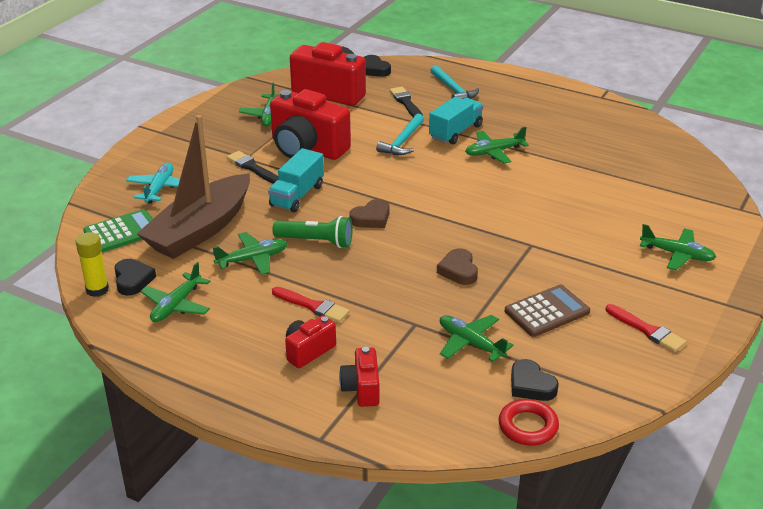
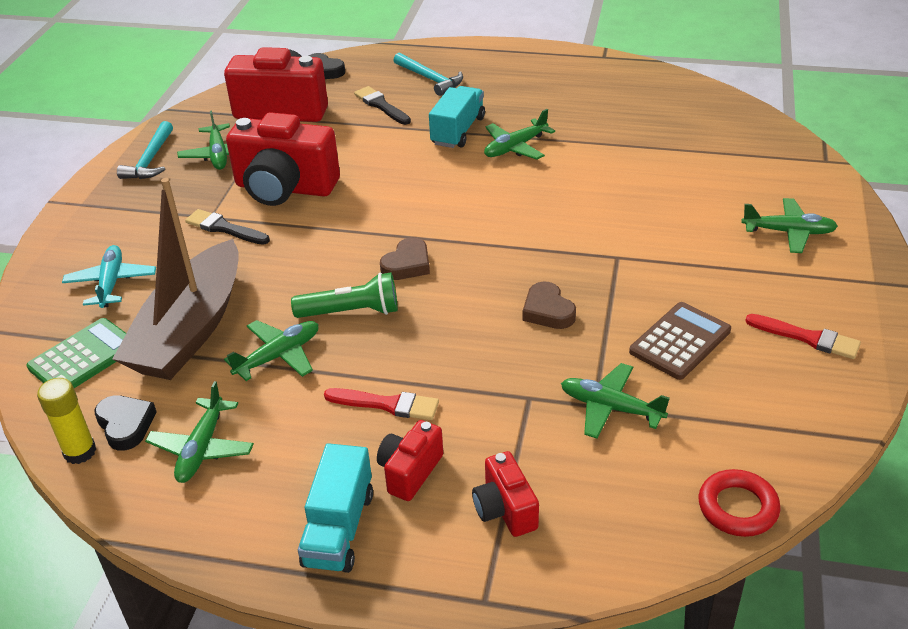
camera: 15 degrees left, 5 degrees up
(297, 196) = (299, 254): turquoise truck -> turquoise truck (339, 528)
(402, 142) = (399, 156): turquoise hammer -> turquoise hammer (150, 160)
(531, 385) = (712, 448): black heart -> none

